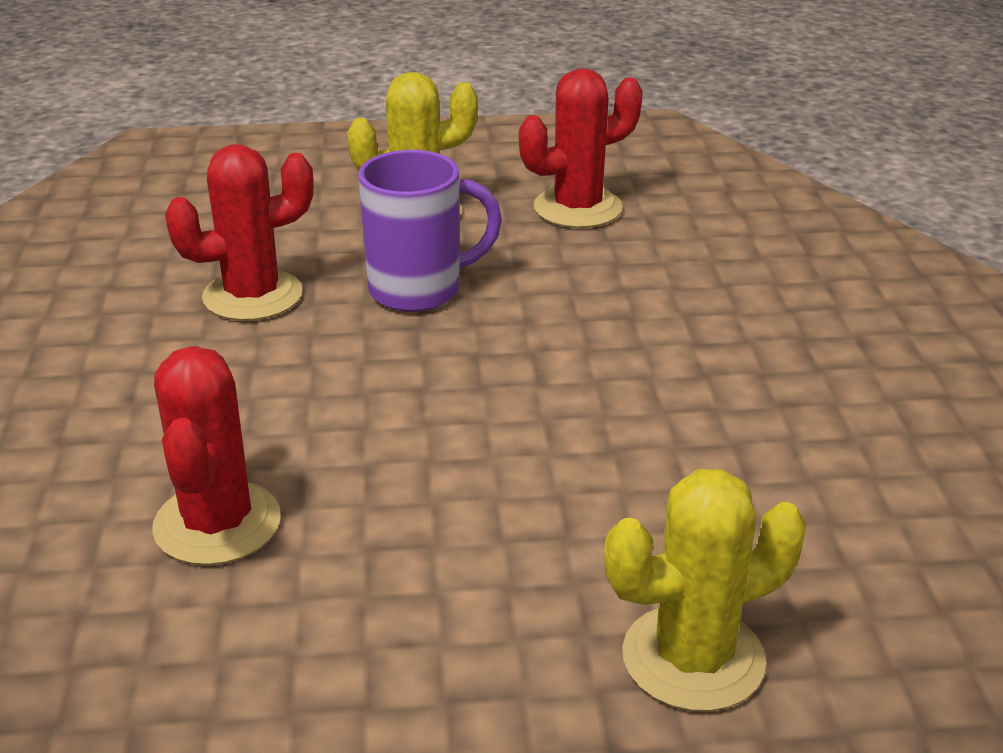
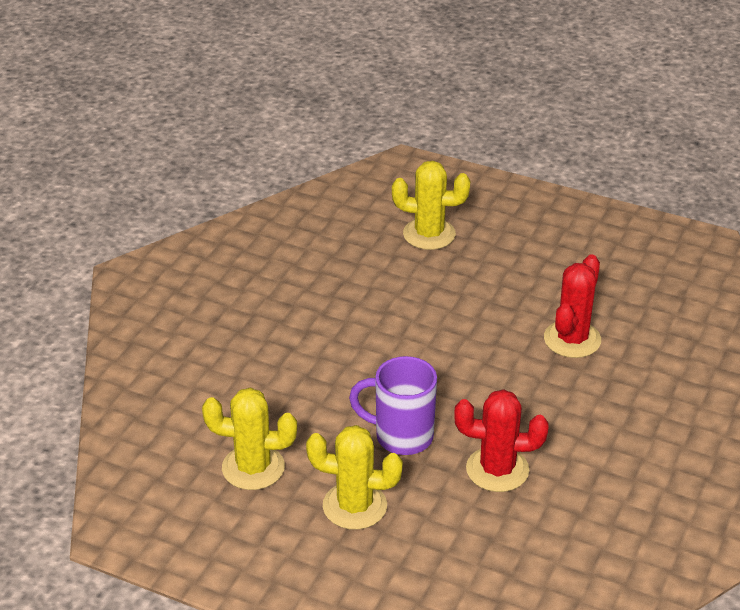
camera: 150 degrees left, 5 degrees up
(577, 208) = (253, 468): red cactus -> yellow cactus

